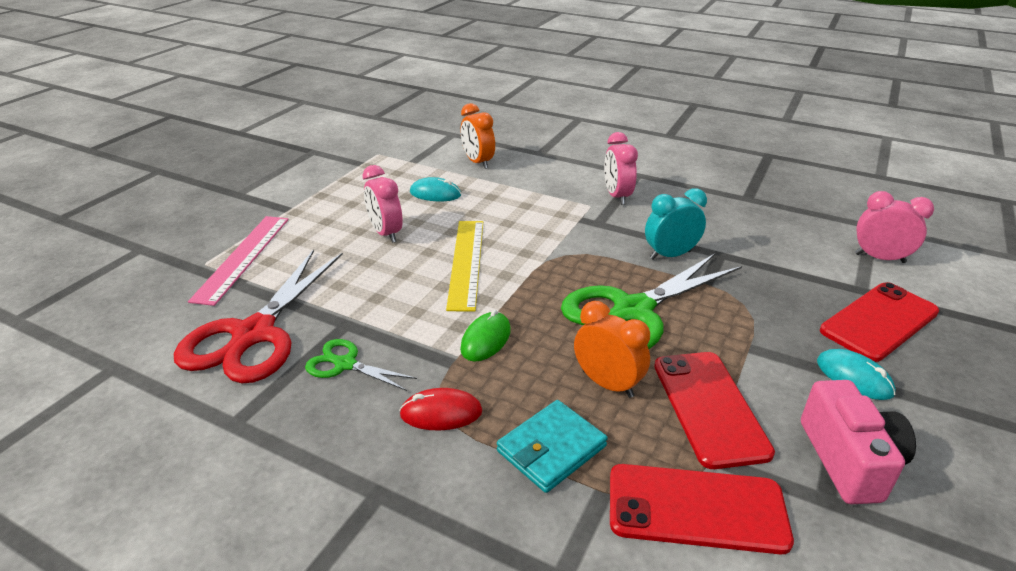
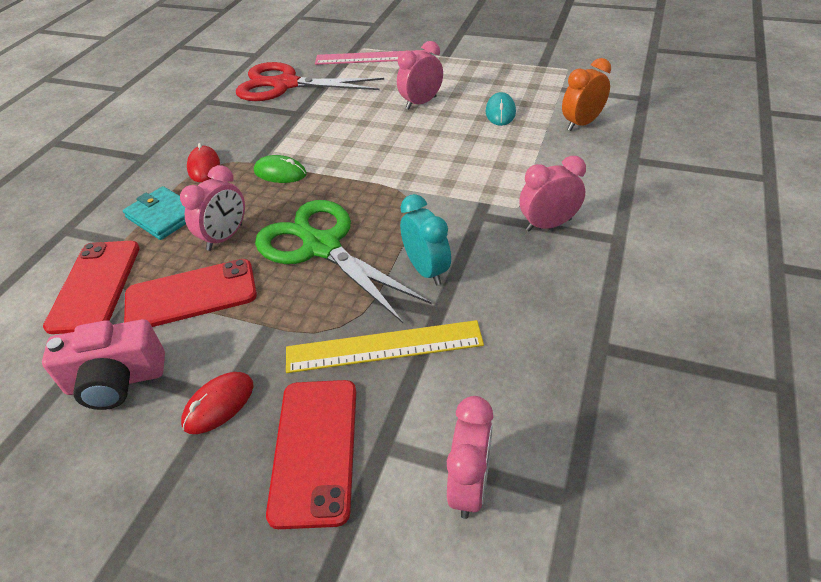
camera: 85 degrees right, 10 degrees up
(345, 364) = (254, 122): green scissors -> none
(466, 262) = (385, 147): yellow ruler -> yellow ruler (384, 346)
(607, 384) = (225, 237): orange clock -> pink clock
(854, 377) = (219, 404): turquoise mouse -> red mouse
(879, 321) = (315, 450): red phone -> red phone turned 45 degrees clockwise

